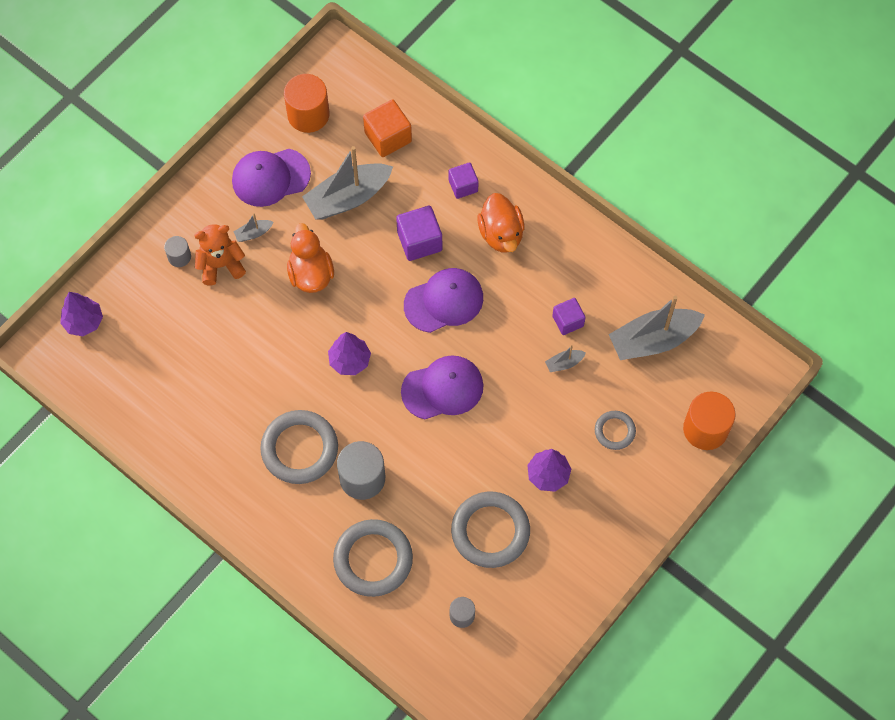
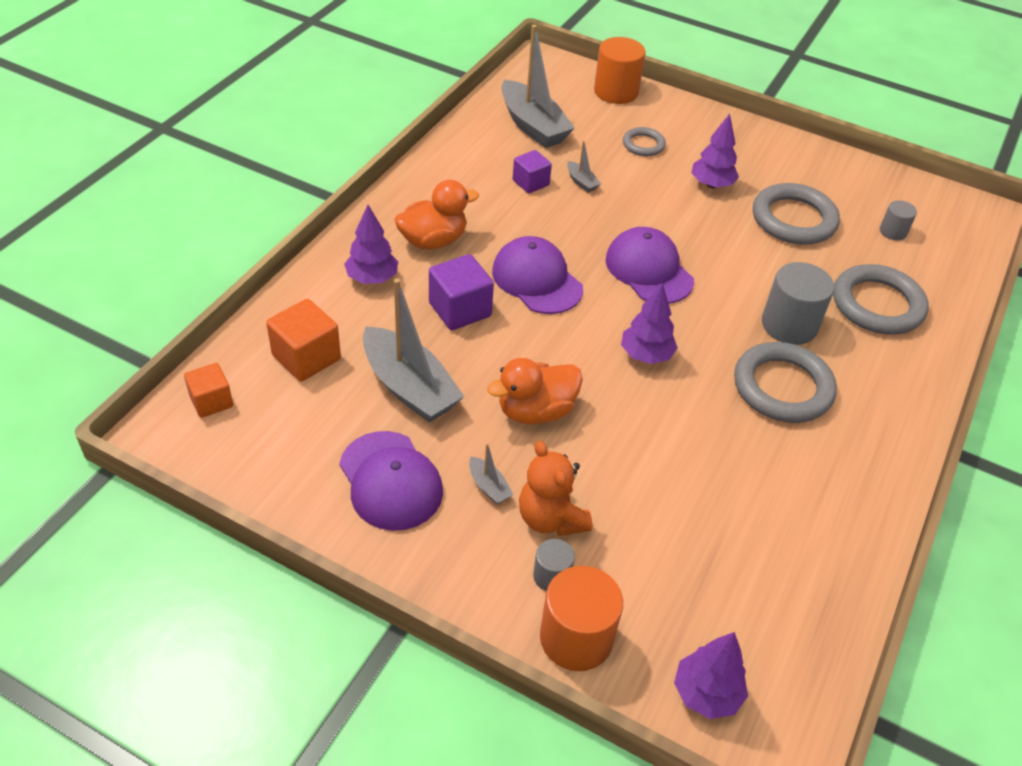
camera: 105 degrees left, 20 degrees down
(308, 114) = (275, 451): orange cylinder -> orange cylinder (576, 638)
(358, 80) = (211, 401): none -> orange cube
(463, 186) = (372, 278): purple cube -> purple tree

